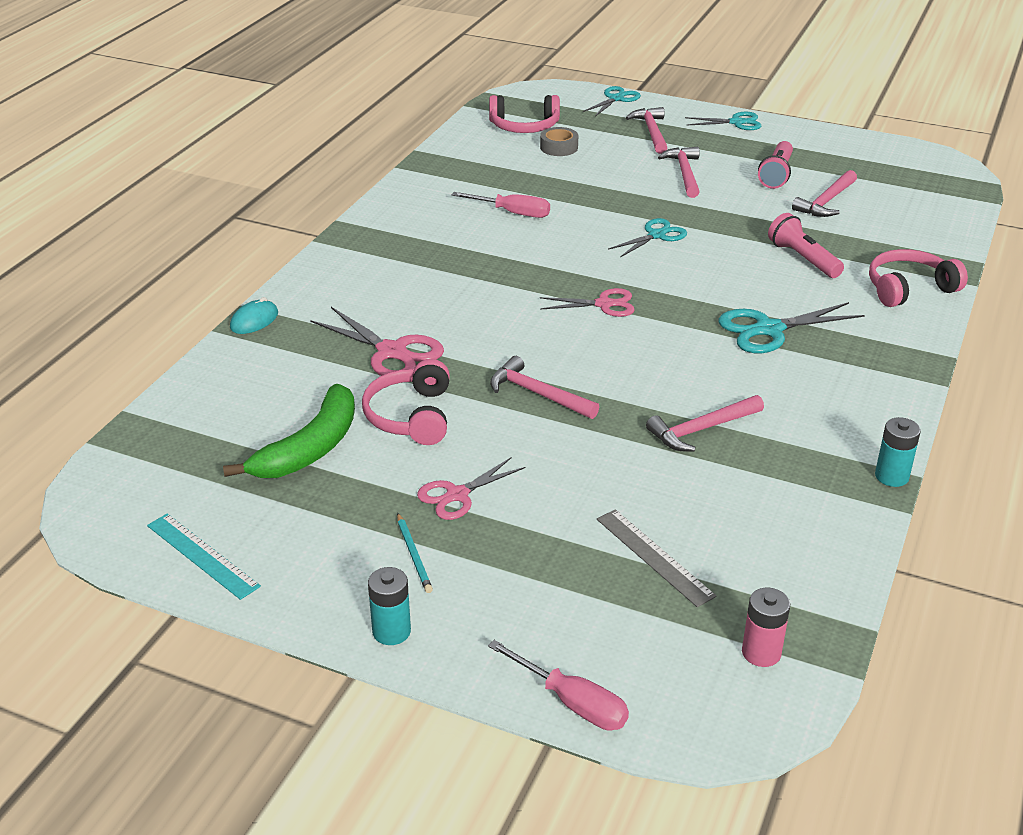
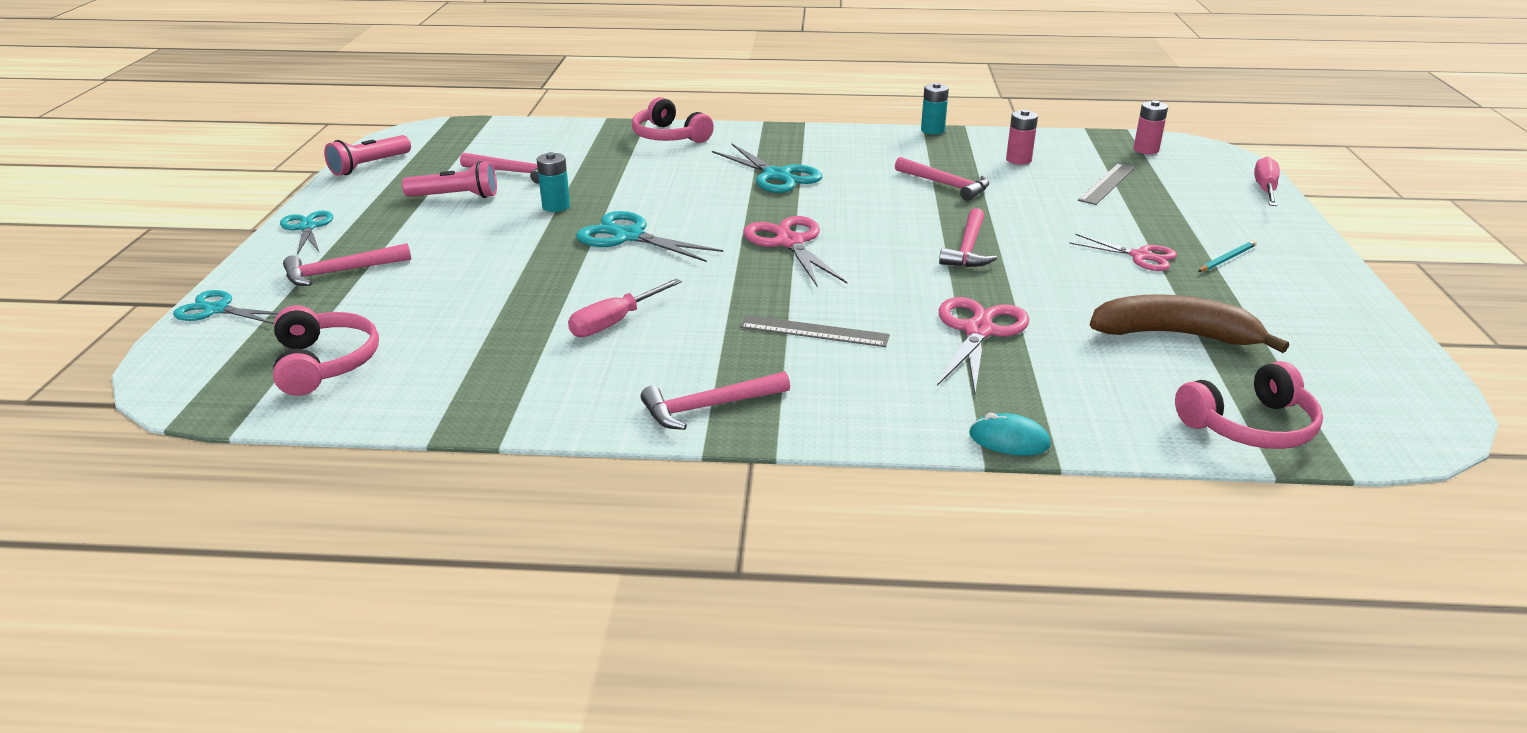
camera: 110 degrees left, 5 degrees down
(202, 555) = (1370, 346): turquoise ruler -> none
(310, 448) = (1174, 335): green banana -> brown banana
(391, 631) = (1306, 251): turquoise battery -> turquoise battery (556, 206)
(410, 416) = (1067, 297): pink headphones -> pink headphones (1250, 426)
(445, 283) = (814, 331): none -> grey ruler
(512, 213) = (615, 322): pink screwdriver -> pink screwdriver turned 135 degrees counterclockwise
(559, 147) = (401, 325): grey tape -> none
(604, 304) = (789, 242): pink scissors -> pink scissors, size x1.50
(656, 235) = (628, 236): turquoise scissors -> turquoise scissors, size x1.50
(684, 173) = (464, 240): pink hammer -> pink hammer (708, 407)
(760, 512) = (1018, 160): none -> pink battery
(803, 259) = (640, 173): pink flashlight -> pink flashlight (369, 166)

